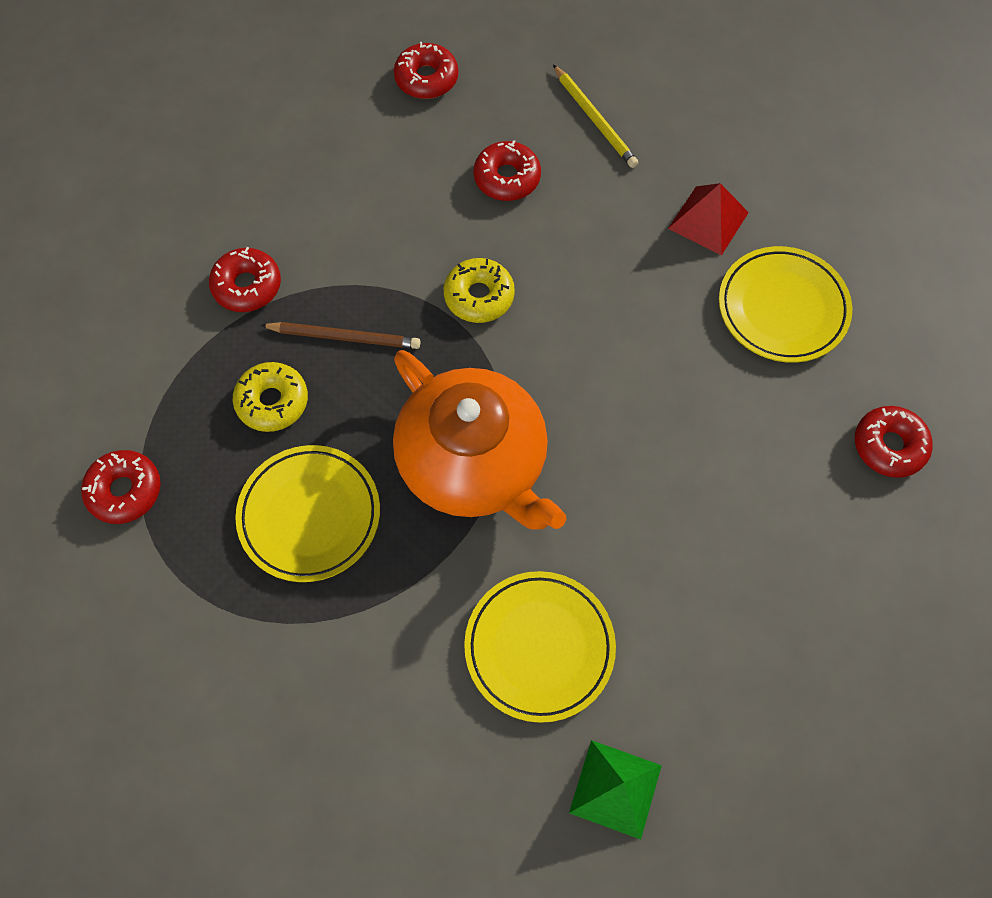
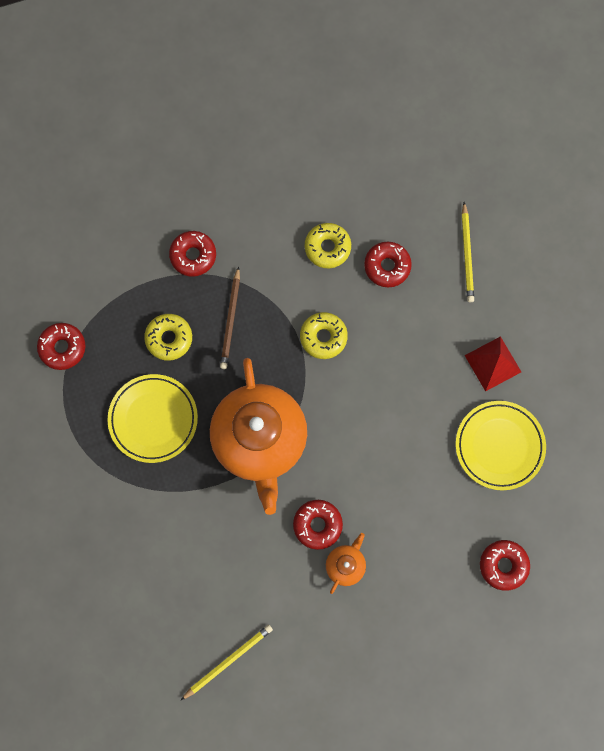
camera: 30 degrees right, 10 degrees up
(344, 337) = (231, 320): brown pencil -> brown pencil turned 60 degrees clockwise
(418, 193) = (327, 248): none -> yellow donut
(426, 78) = (379, 167): red donut -> red donut (317, 525)
(539, 647) = (233, 564): yellow plate -> none
(615, 789) = (228, 661): green pyramid -> yellow pencil
(691, 560) = (345, 565): none -> orange teapot

